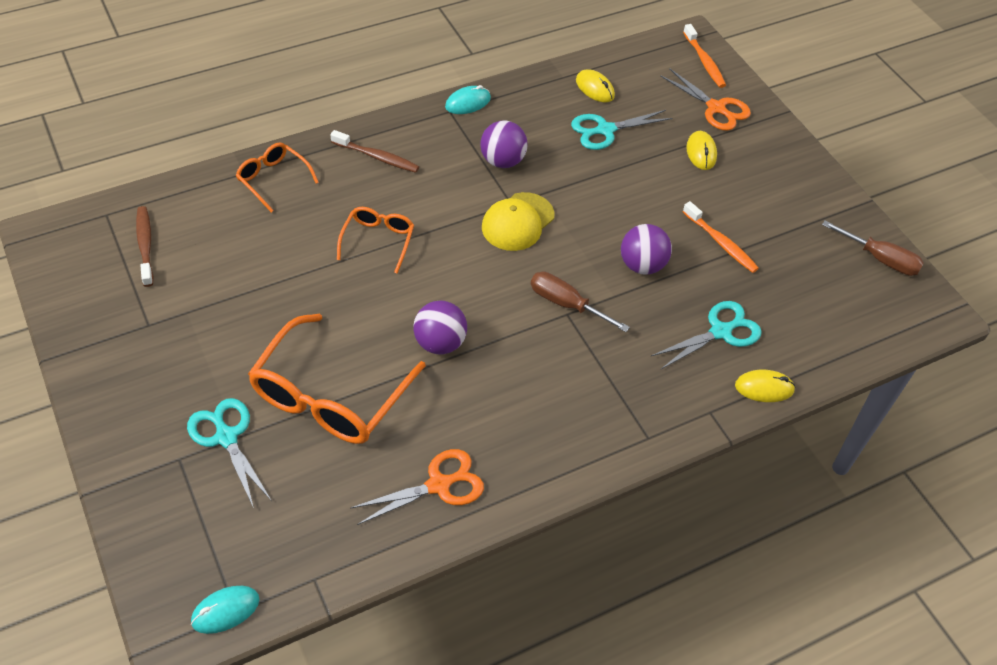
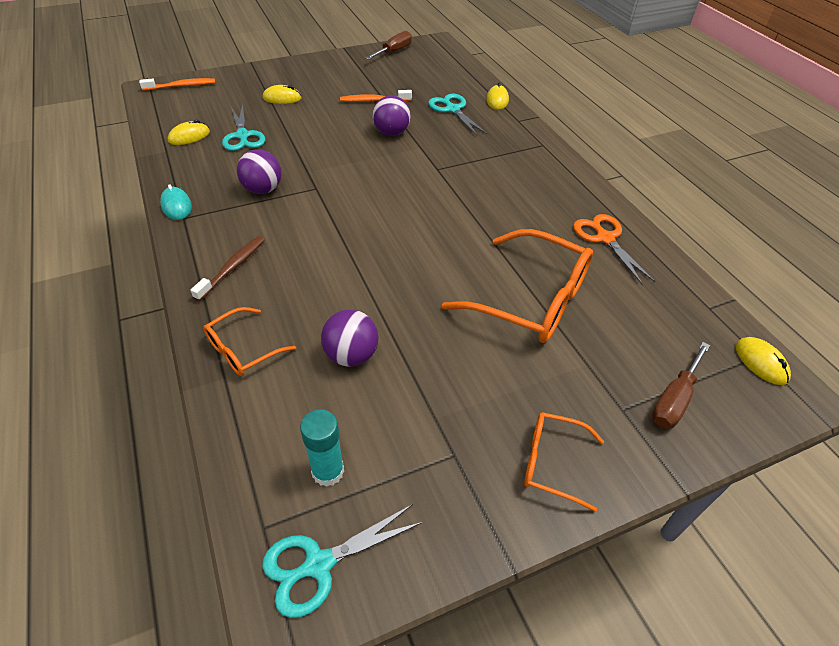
camera: 85 degrees left, 5 degrees down
(145, 245) = (328, 471): brown toothbrush -> turquoise glue stick
(225, 610) = (761, 362): turquoise mouse -> yellow mouse
(226, 437) = (589, 372): turquoise scissors -> turquoise scissors (318, 564)
(378, 241) = (349, 268): orange glasses -> orange glasses (553, 463)
(440, 343) = (469, 233): purple ball -> purple ball (351, 355)
(518, 222) = (338, 186): yellow cap -> none
(566, 304) = (428, 168): brown screwdriver -> brown screwdriver (674, 399)
(716, 108) = (236, 87): orange scissors -> none
(721, 243) = (374, 101): orange toothbrush -> orange toothbrush turned 150 degrees counterclockwise

